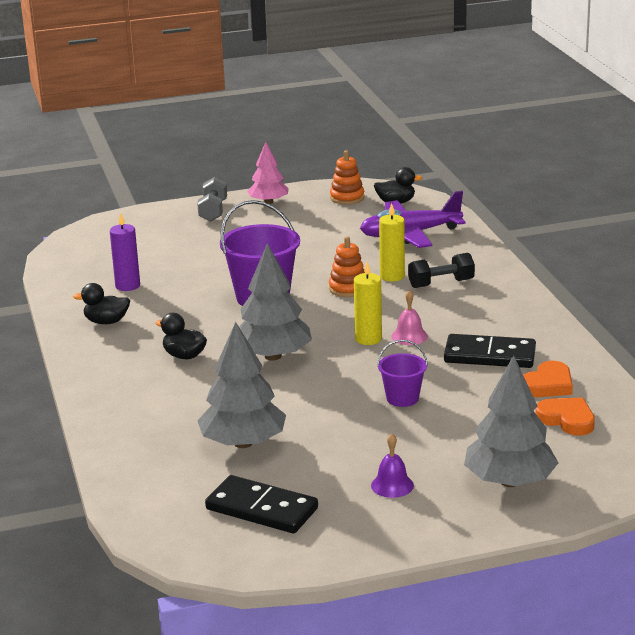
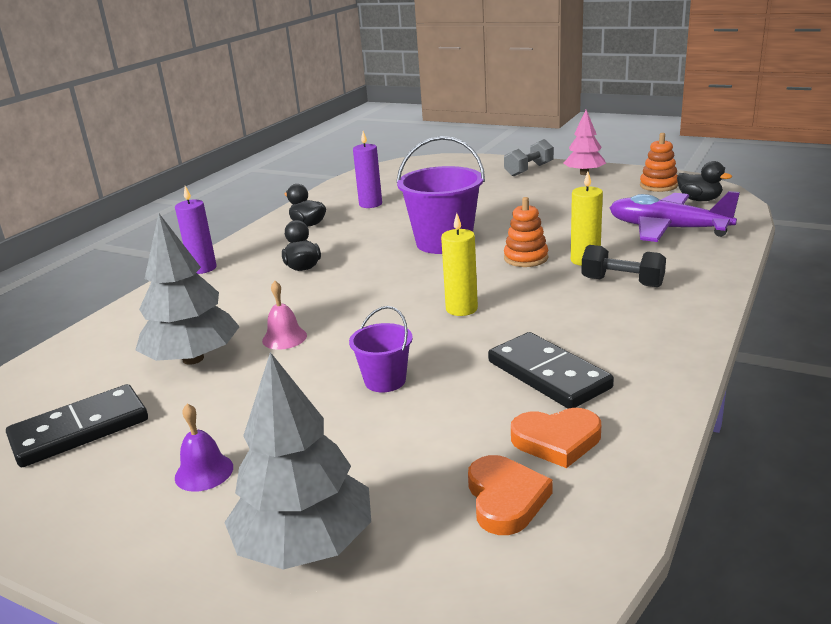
camera: 45 degrees right, 0 degrees up
(93, 389) = (203, 268): none -> purple candle
(262, 509) = (80, 430): black domino -> black domino turned 75 degrees clockwise
(273, 356) = (359, 293): grey tree -> none
(409, 336) = (503, 321): pink bell -> pink bell (284, 338)

